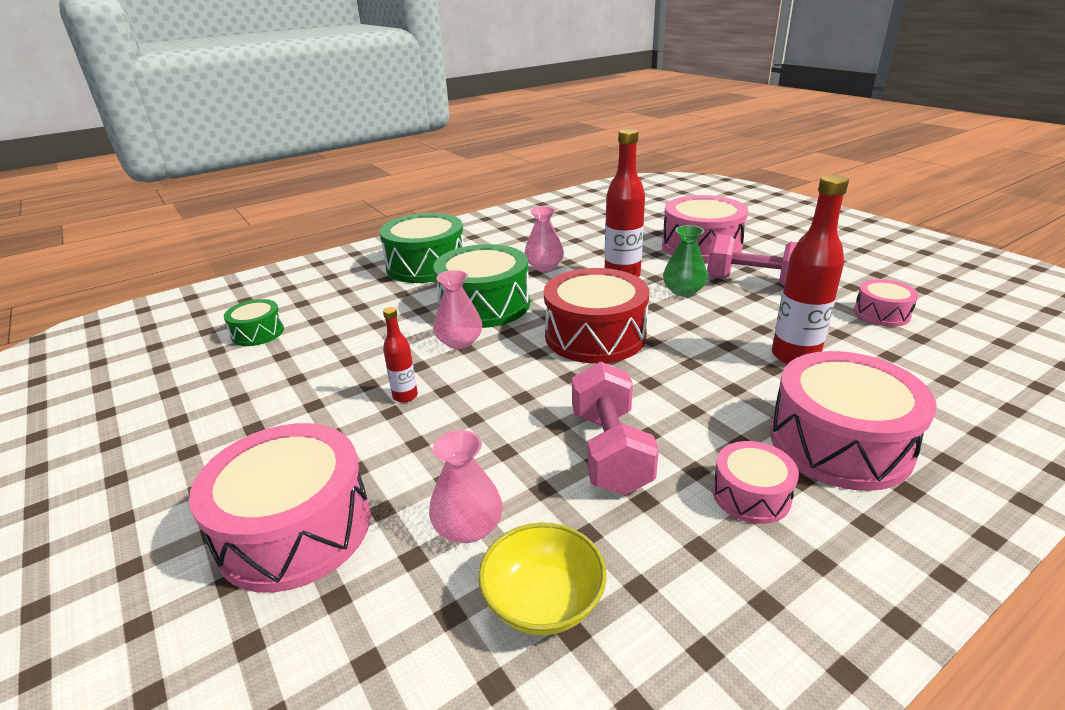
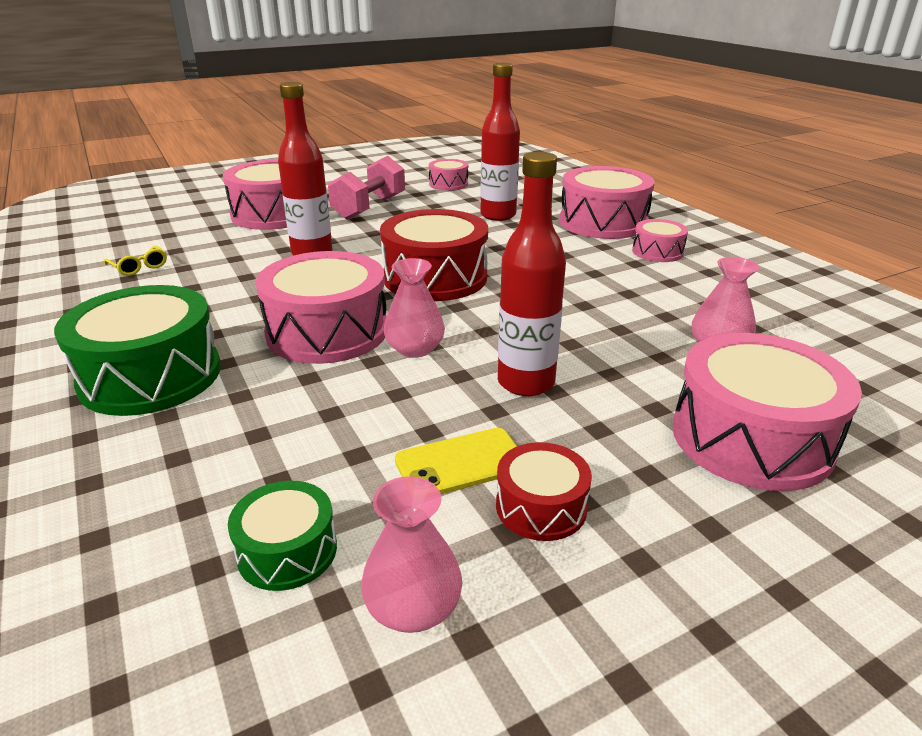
camera: 85 degrees left, 0 degrees up
(255, 409) = (541, 507): none -> red drum
(310, 375) = (460, 463): none -> yellow phone
(405, 396) = (526, 383): red bottle -> red bottle, size x1.92
(484, 305) = (327, 331): green drum -> pink drum
(543, 601) = (776, 322): yellow bowl -> none
(544, 266) = (247, 290): pink vase -> pink vase (413, 607)
(570, 228) = (139, 267): none -> yellow glasses
(610, 451) = (617, 288): pink dumbbell -> none
(683, 291) = (368, 233): green vase -> none

